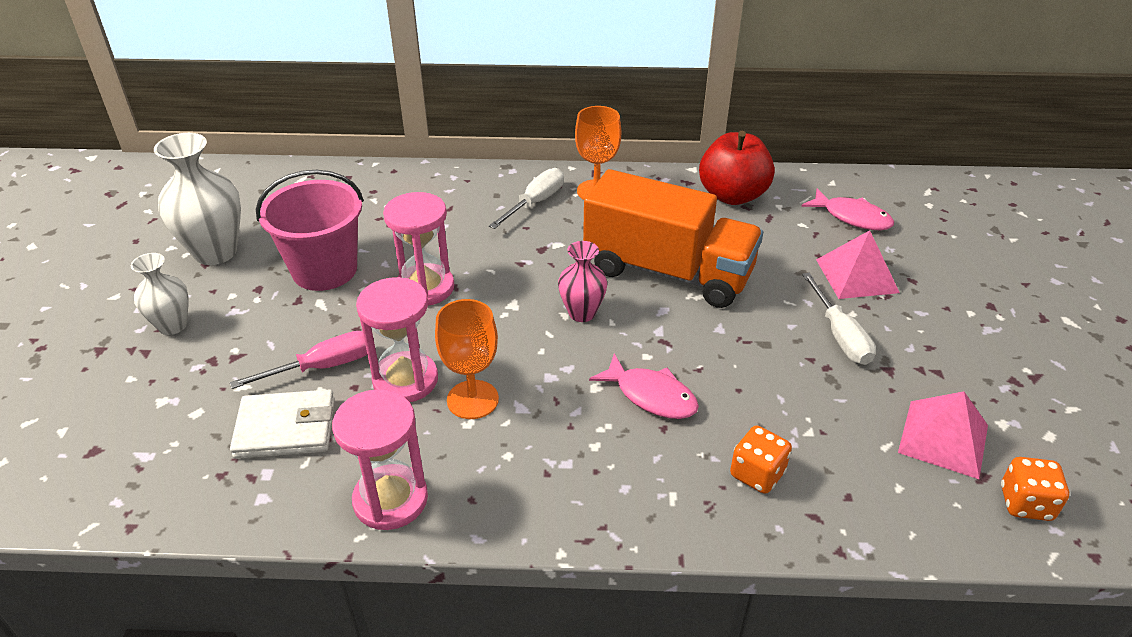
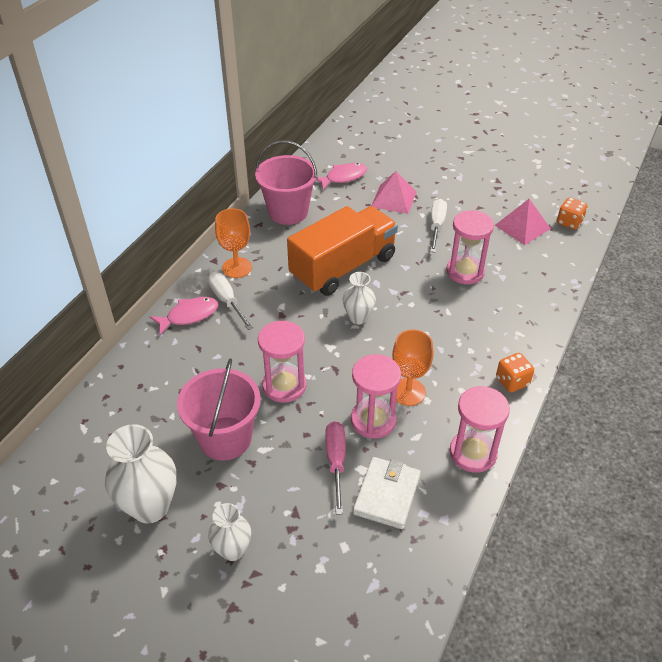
camera: 65 degrees left, 5 degrees up
(582, 313) = (358, 318): pink vase -> white vase
(651, 396) = (444, 314): pink fish -> pink fish (189, 315)
(732, 195) = (288, 212): red apple -> pink bucket
(757, 474) = (517, 297): orange dice -> orange dice (512, 381)
(764, 394) = (465, 271): none -> pink hourglass
(840, 336) = (436, 226): white screwdriver -> white screwdriver turned 90 degrees counterclockwise

